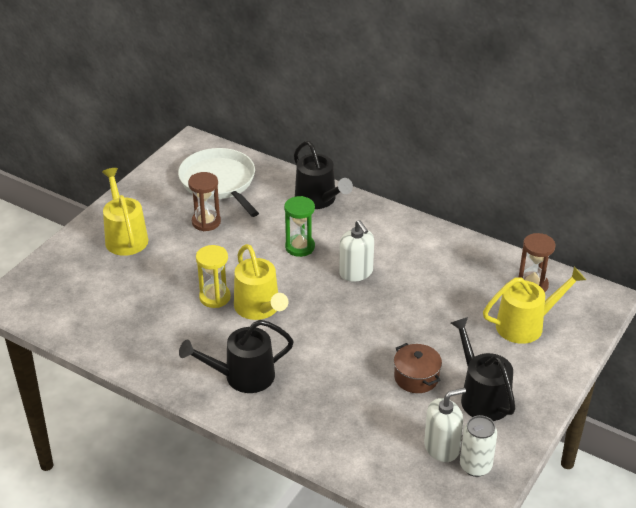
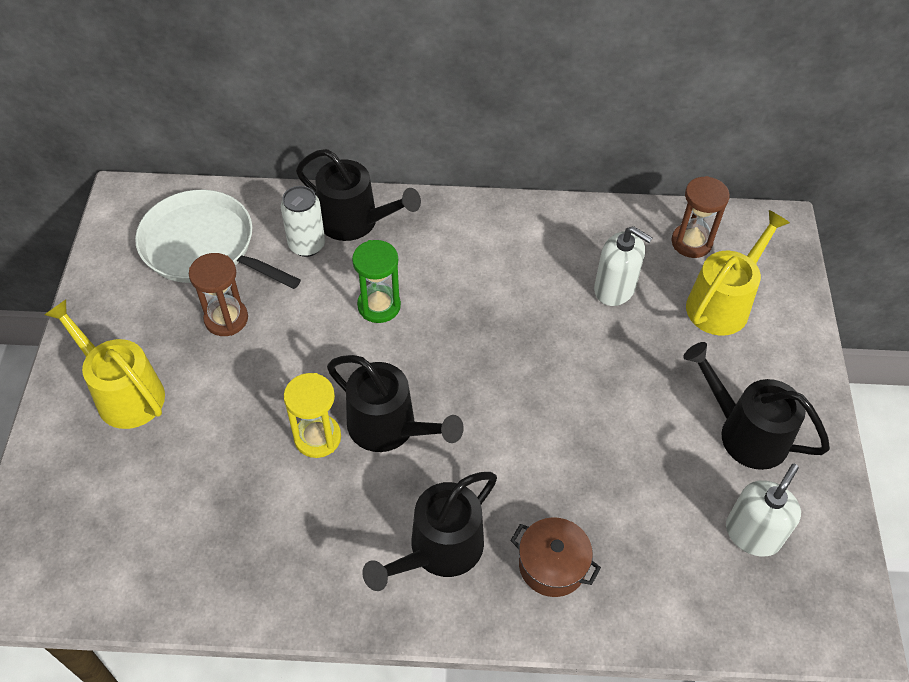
camera: 30 degrees left, 15 degrees up
(259, 308) = (389, 428): yellow watering can -> black watering can
(356, 272) = (476, 314): white soap dispenser -> white soap dispenser (614, 289)
(416, 377) = (653, 442): brown pot -> brown pot (552, 565)
(475, 466) = (808, 541): white can -> white can (307, 245)

